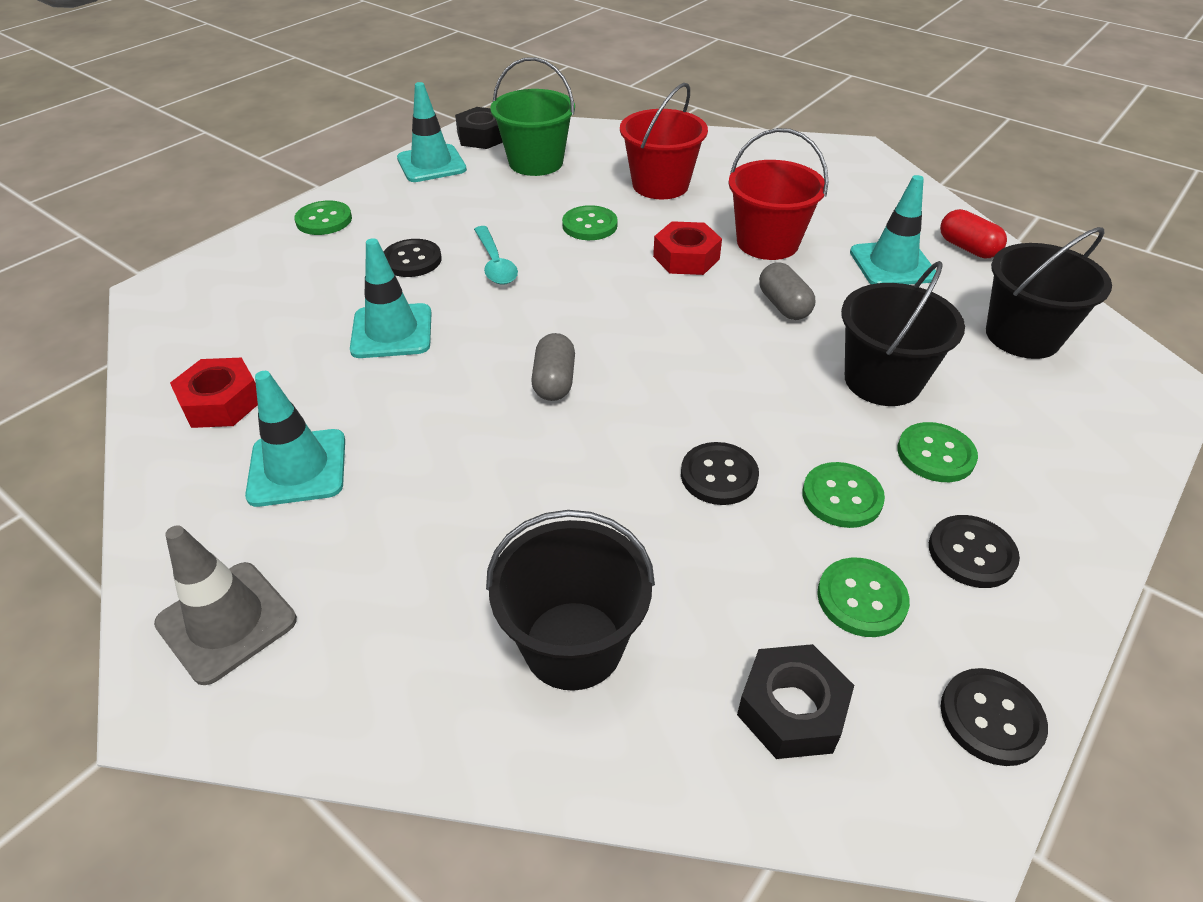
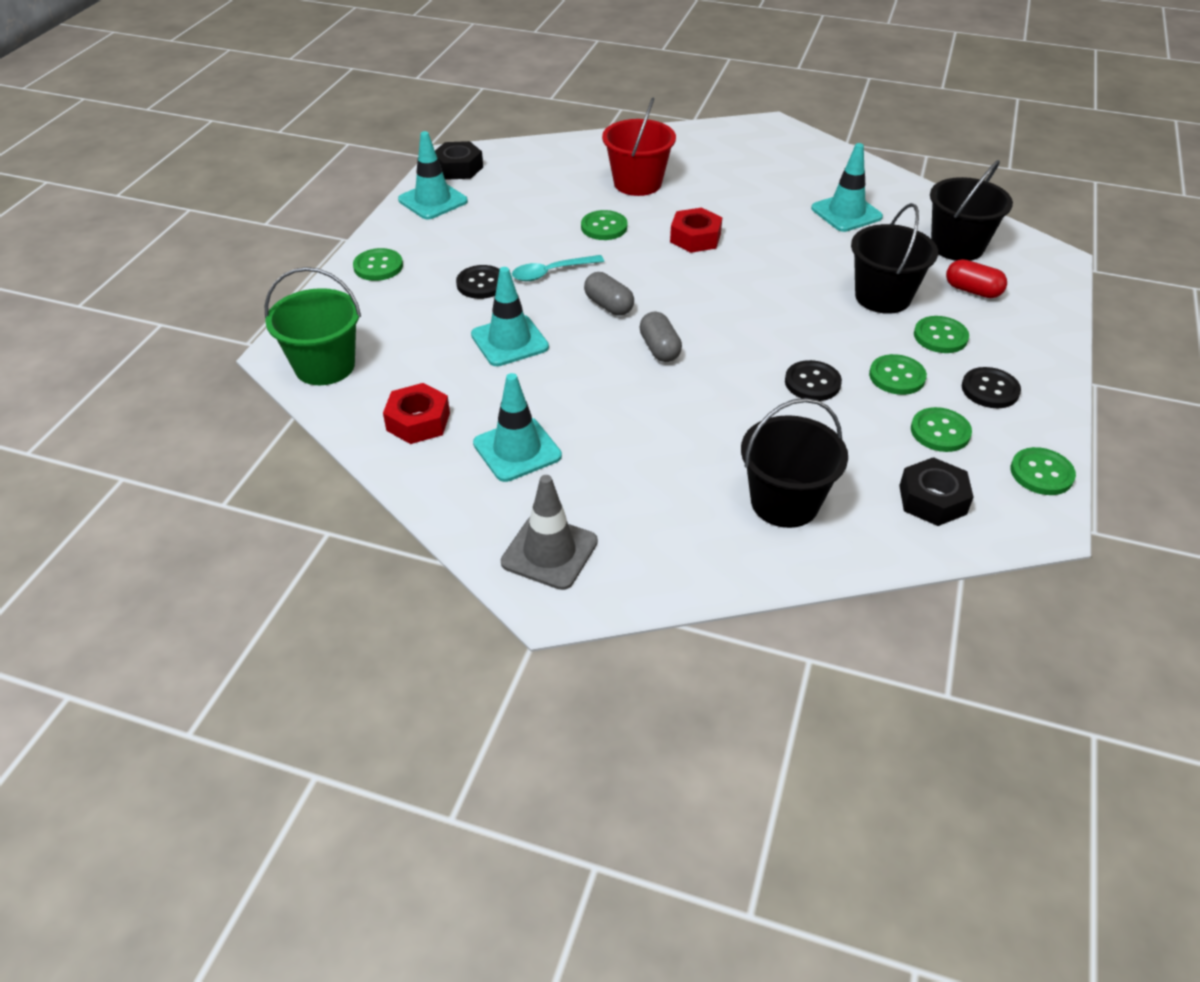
camera: 20 degrees left, 0 degrees up
(495, 264) = (551, 273): turquoise spoon -> turquoise spoon turned 105 degrees clockwise
(536, 162) = (522, 183): green bucket -> green bucket (325, 366)
(767, 242) = (748, 214): red bucket -> none
(783, 305) = (787, 259): grey capsule -> grey capsule (608, 305)
(967, 248) = (891, 190): red capsule -> red capsule (972, 291)
(991, 718) = (1041, 473): black button -> green button

